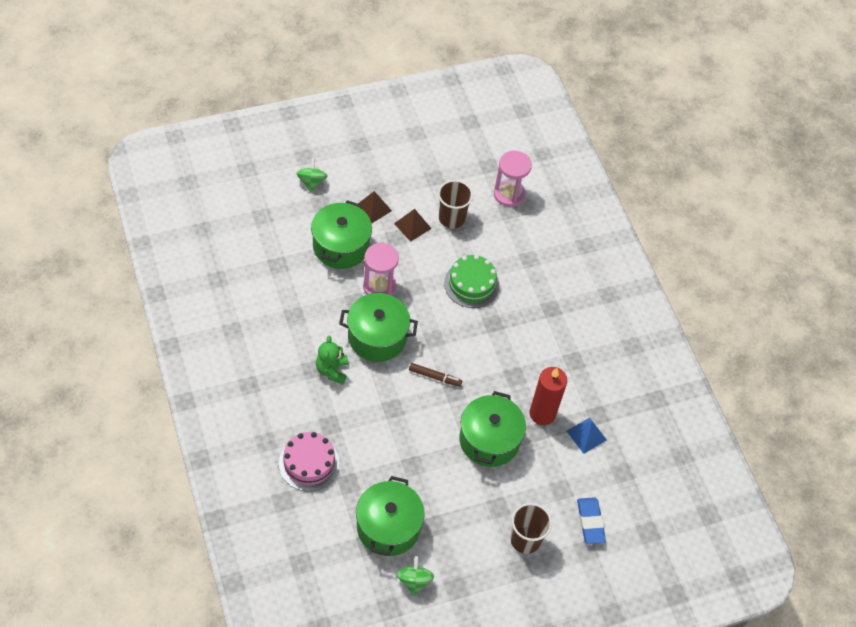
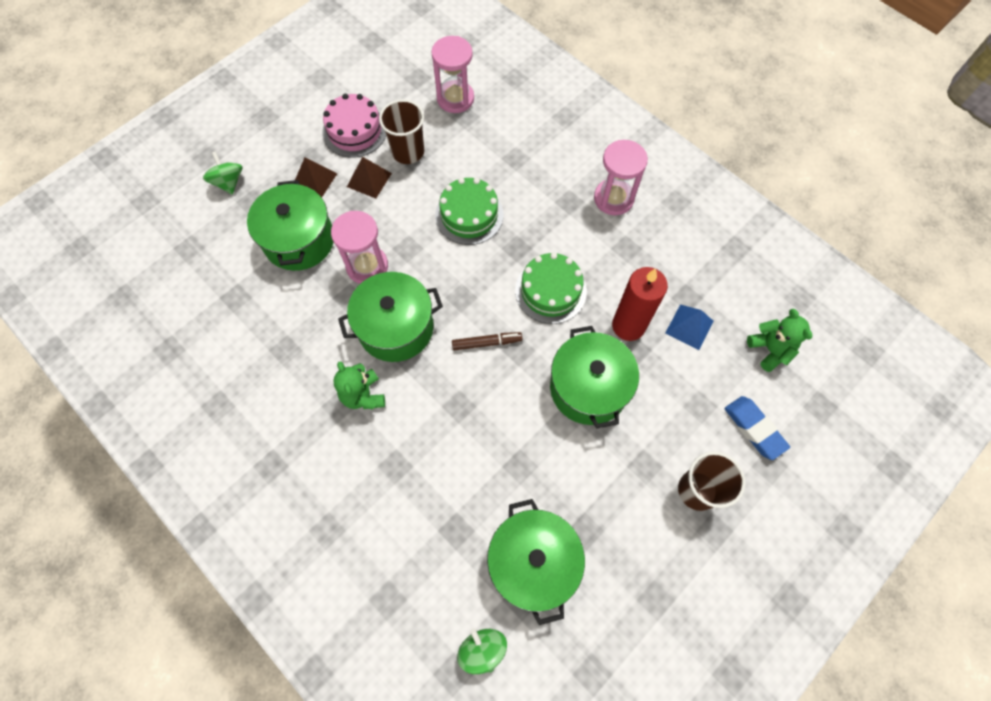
camera: 20 degrees left, 10 degrees up
(309, 463) = (395, 530): pink cake -> pink cake (355, 131)
(414, 581) = (601, 618): green spinning top -> green spinning top (482, 649)
(500, 364) = (550, 291): none -> green cake
(586, 321) = (613, 198): none -> pink hourglass
(636, 478) = (770, 349): none -> green teddy bear

